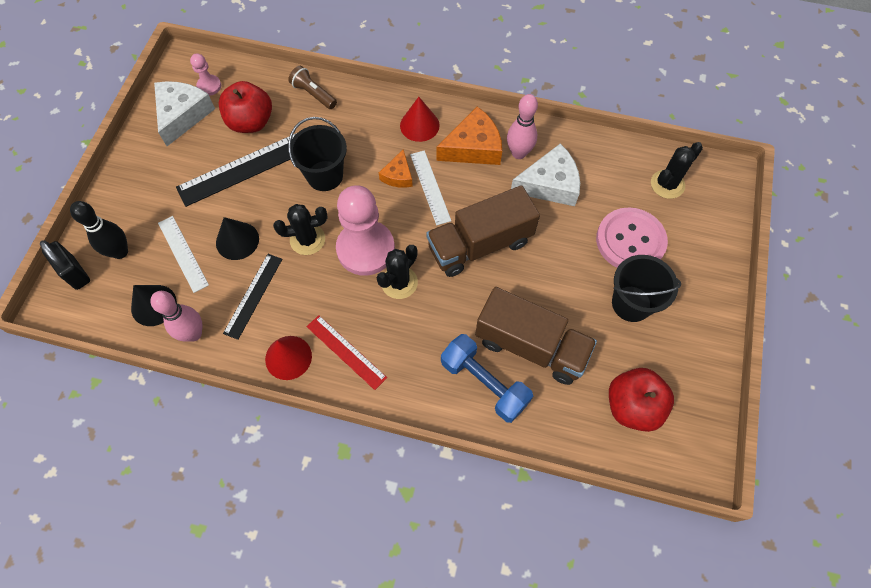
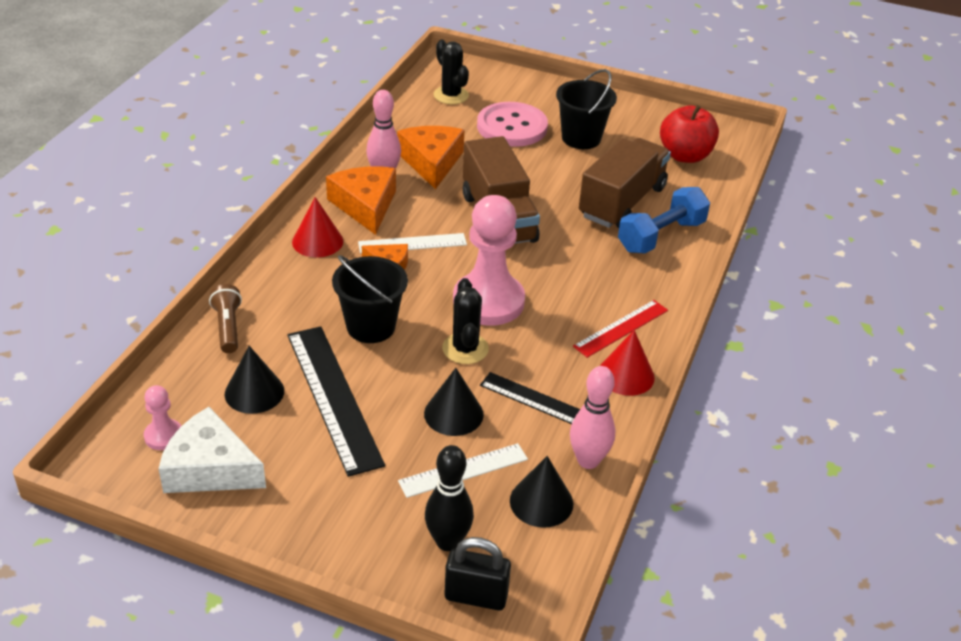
camera: 85 degrees left, 25 degrees down
(75, 273) = (476, 596): black padlock -> black padlock turned 45 degrees clockwise
(251, 122) = (254, 392): red apple -> black cone
(313, 94) = (228, 327): brown flashlight -> brown flashlight turned 120 degrees clockwise
(399, 282) = (537, 280): black cactus -> none
(550, 184) = (431, 162): white cheese -> orange cheese

